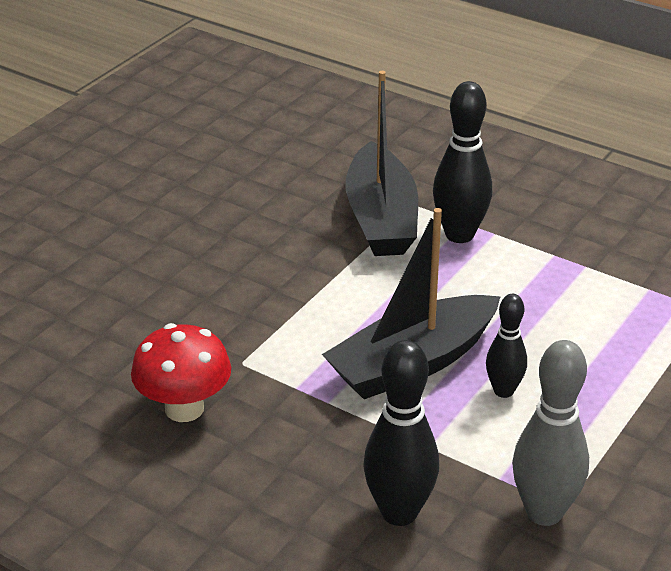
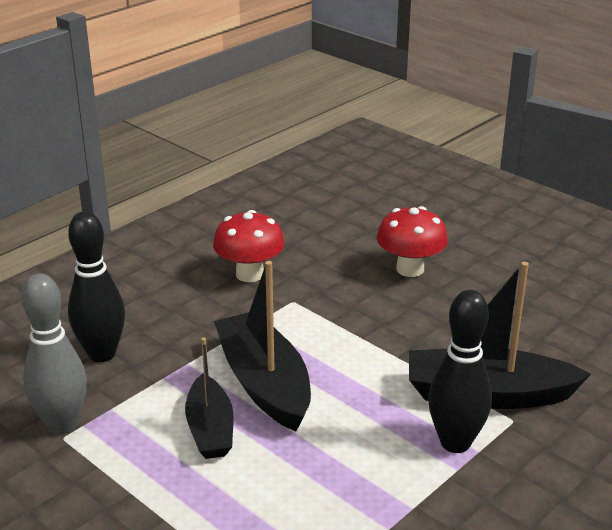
camera: 100 degrees right, 5 degrees down
(154, 277) = (410, 269): none -> red mushroom
(503, 391) = (210, 429): black bowling pin -> black boat

